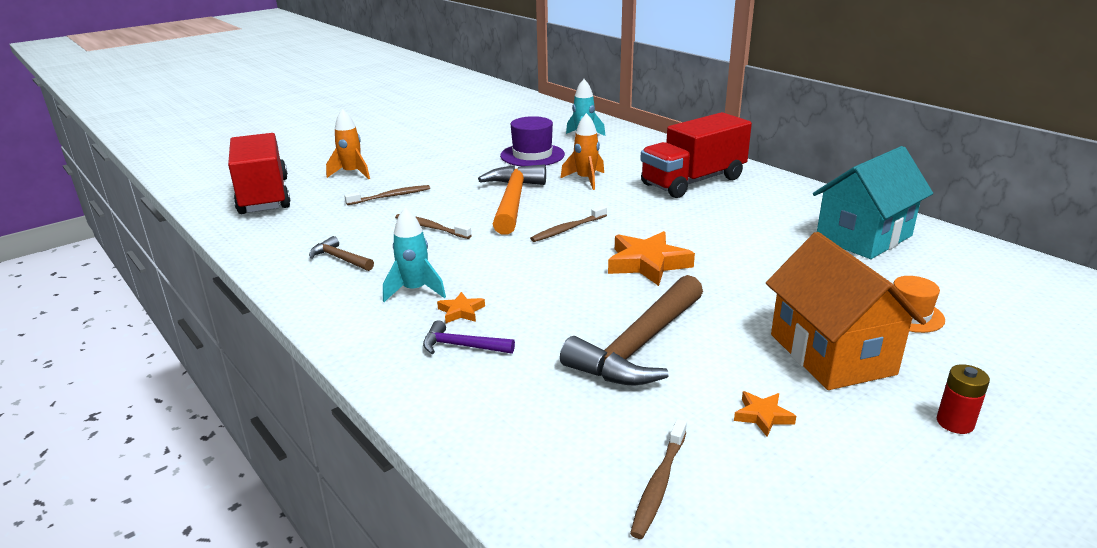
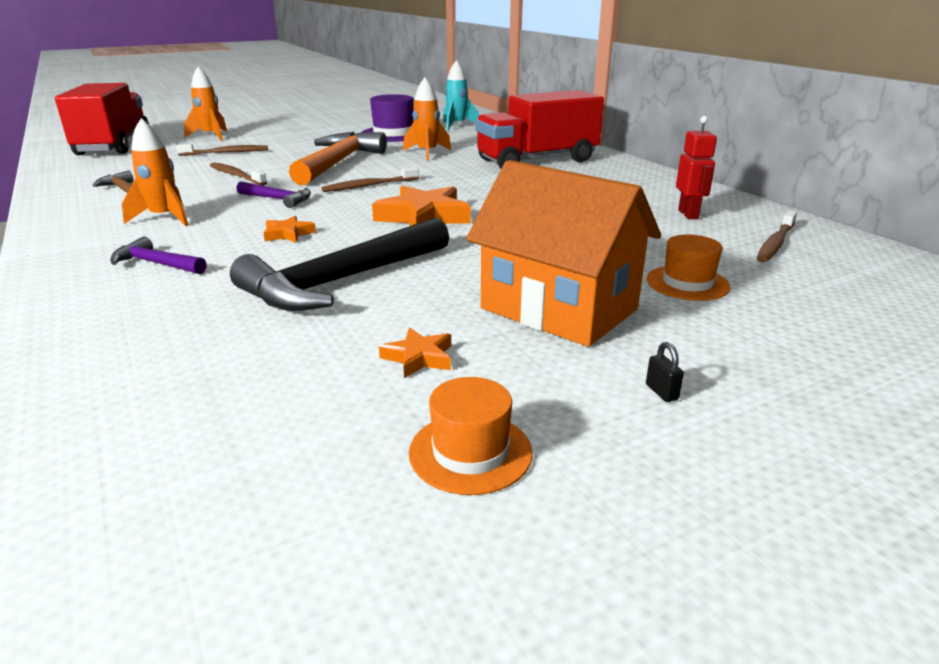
camera: 10 degrees right, 0 degrees up
(415, 290) = (164, 218): turquoise rocket -> orange rocket
(461, 311) = (189, 237): orange star -> orange star (288, 234)
(499, 255) = (278, 199): none -> purple hammer
(639, 346) = (342, 281): brown hammer -> black hammer
(659, 484) = (225, 408): brown toothbrush -> brown toothbrush (775, 243)
(831, 354) = (558, 309): orange house -> orange house turned 45 degrees counterclockwise
(862, 493) = (470, 452): none -> orange hat
(864, 237) = (688, 214): turquoise house -> red robot
(955, 423) = (661, 392): red battery -> black padlock

